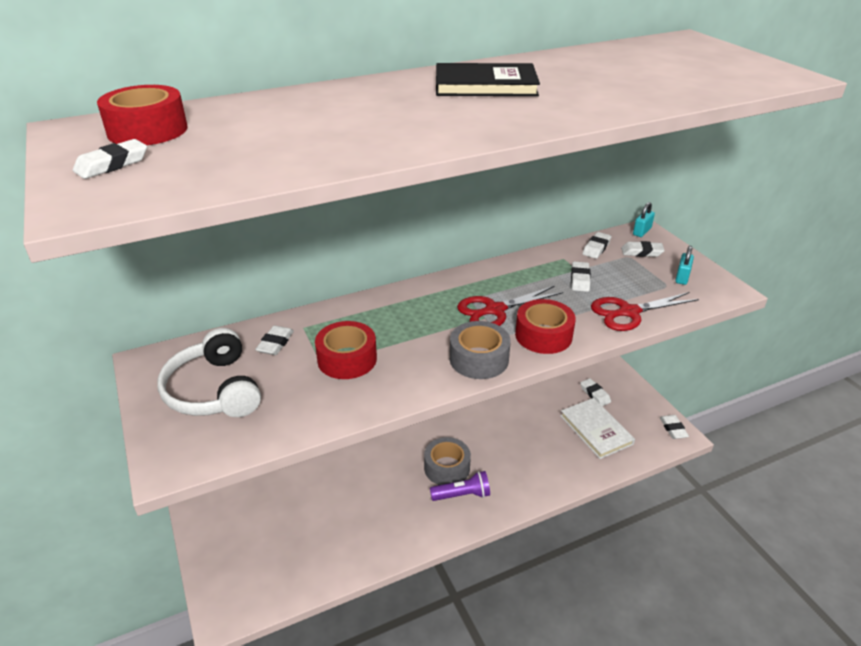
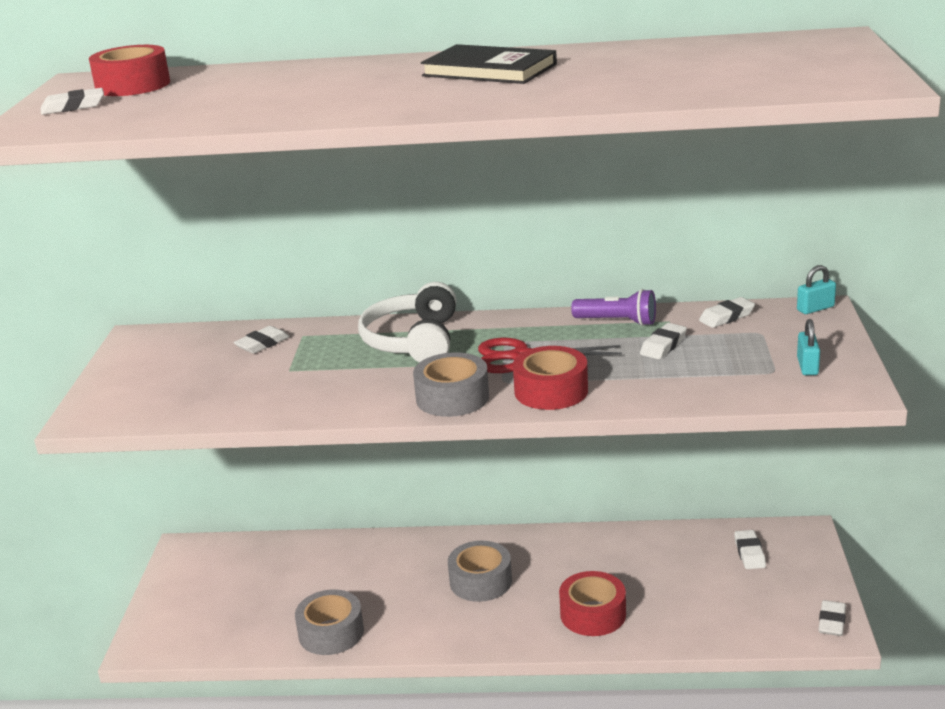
camera: 30 degrees right, 10 degrees down
(214, 390) = (172, 371): white headphones -> white headphones (413, 341)
(347, 359) = (317, 370): red tape -> red tape (593, 614)
(370, 547) = (331, 632): none -> grey tape
(462, 495) = (476, 614): purple flashlight -> purple flashlight (617, 322)
(596, 430) = (714, 593): white book -> none
(628, 312) = (685, 389): red scissors -> none
(641, 252) = (785, 331): white eraser -> none
(682, 277) = (807, 366): turquoise padlock -> turquoise padlock turned 45 degrees counterclockwise

